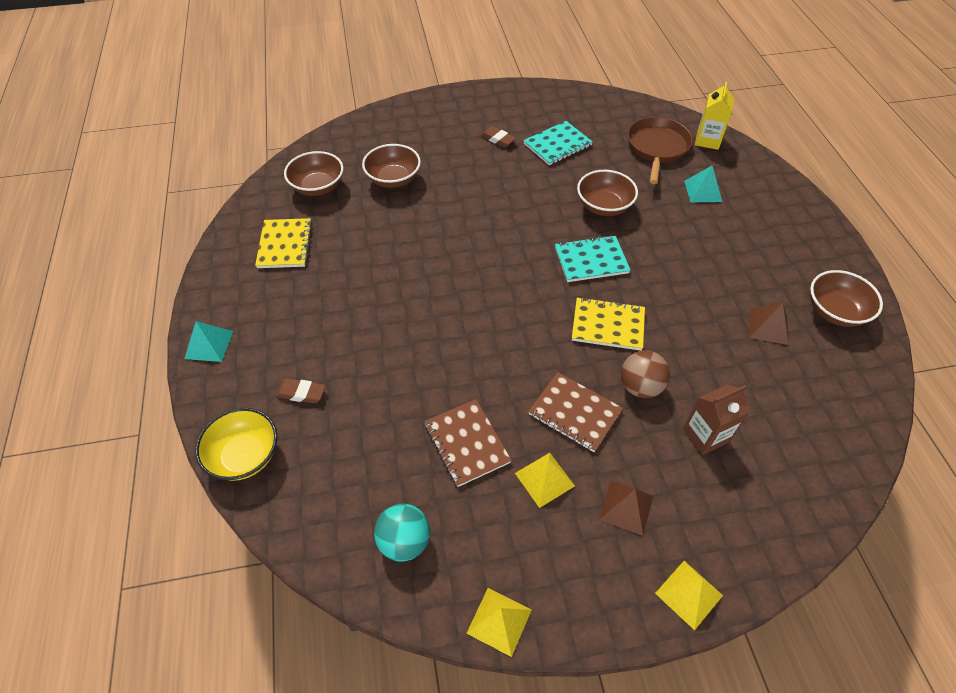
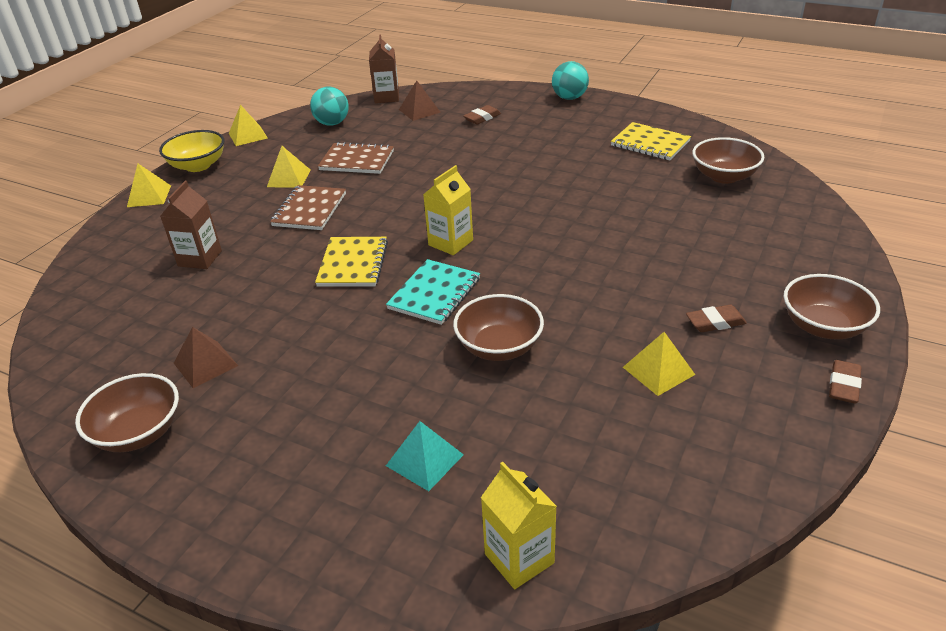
camera: 130 degrees right, 15 degrees down
(209, 344) = (569, 98): turquoise pyramid -> turquoise ball
(245, 456) = (460, 93): yellow bowl -> yellow bowl (198, 165)
(297, 534) = (386, 97): none -> brown carton
(393, 179) = (697, 220): brown bowl -> brown bowl (823, 326)
(506, 91) = (843, 385): none -> brown eraser
(531, 286) = (450, 243): none -> yellow carton
(557, 145) = (658, 370): turquoise notebook -> yellow pyramid
(574, 413) = (310, 210): brown notebook -> brown notebook turned 60 degrees counterclockwise
(608, 325) = (353, 264): yellow notebook -> yellow notebook turned 45 degrees counterclockwise
(626, 507) = (223, 199): brown pyramid -> brown pyramid (419, 111)
(640, 387) = (279, 250): brown ball -> none
(657, 148) = (558, 475): brown pan -> none

